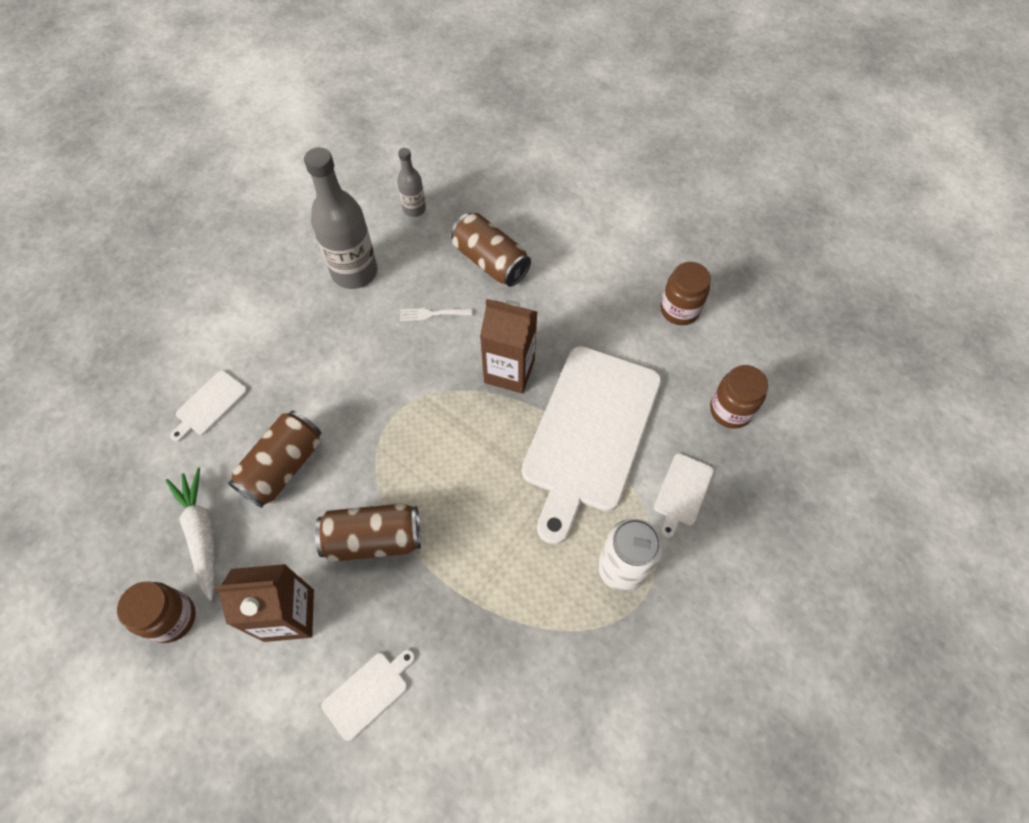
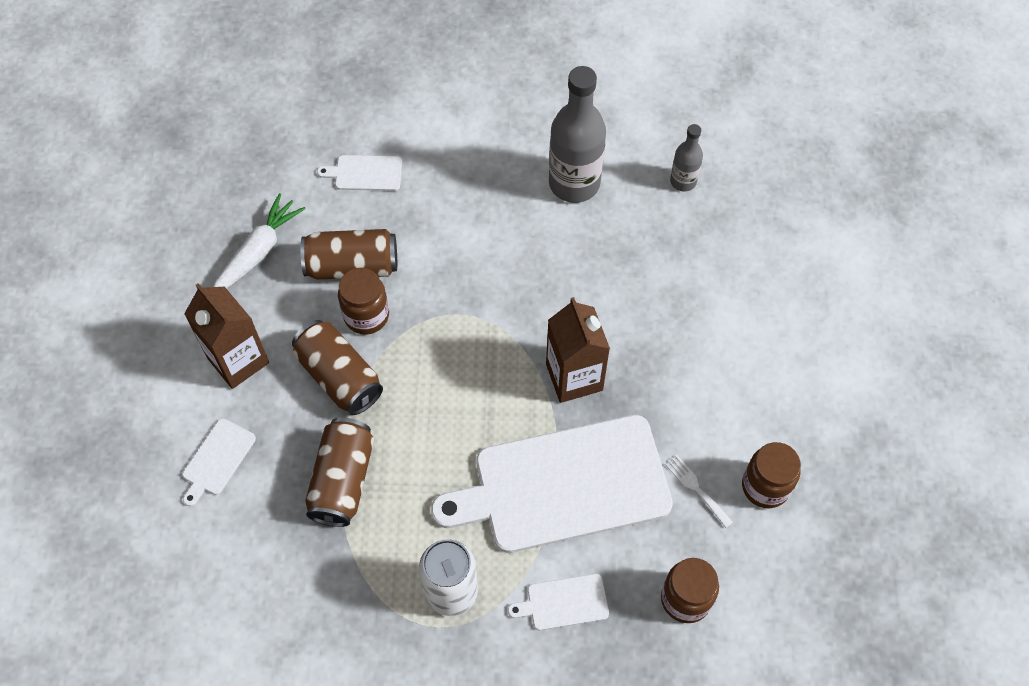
camera: 55 degrees right, 0 degrees up
(172, 618) = (183, 283): brown jar -> brown jar (366, 315)
(368, 692) = (217, 459): white cutting board -> white cutting board turned 105 degrees clockwise
(433, 314) = (583, 275): white fork -> white fork (696, 489)
(490, 261) = (679, 284): brown can -> brown can (343, 480)

